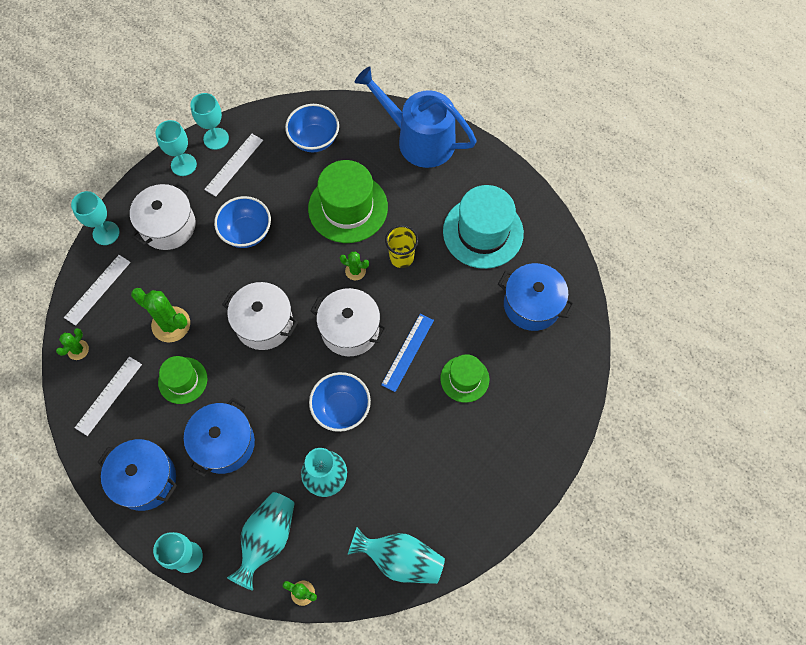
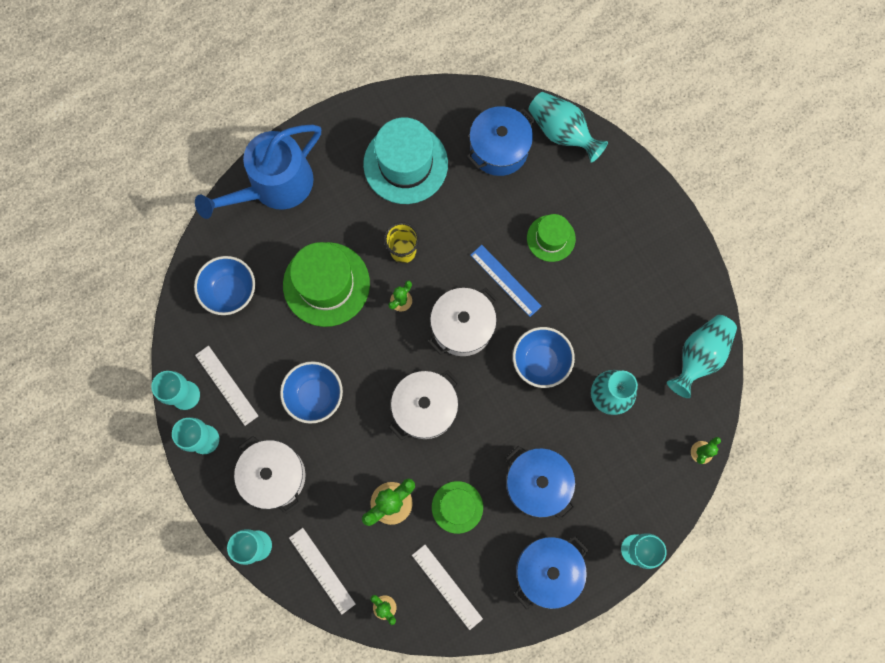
camera: 70 degrees left, 10 degrees up
(267, 539) = (643, 470): turquoise vase -> turquoise vase (562, 132)

